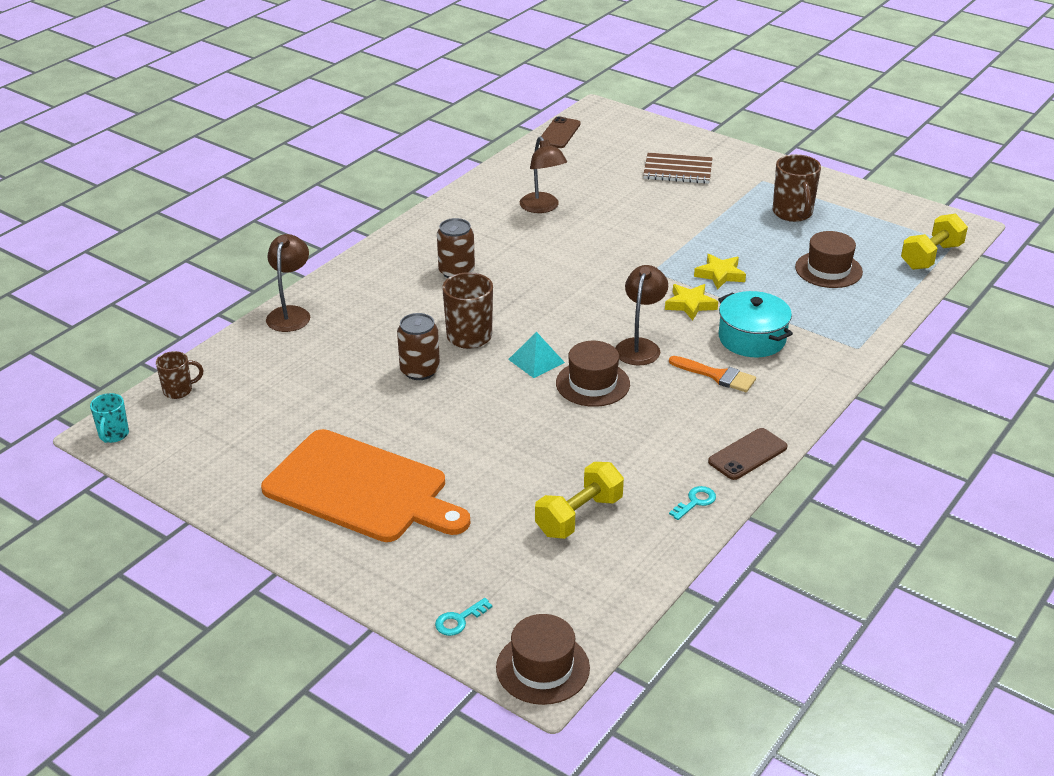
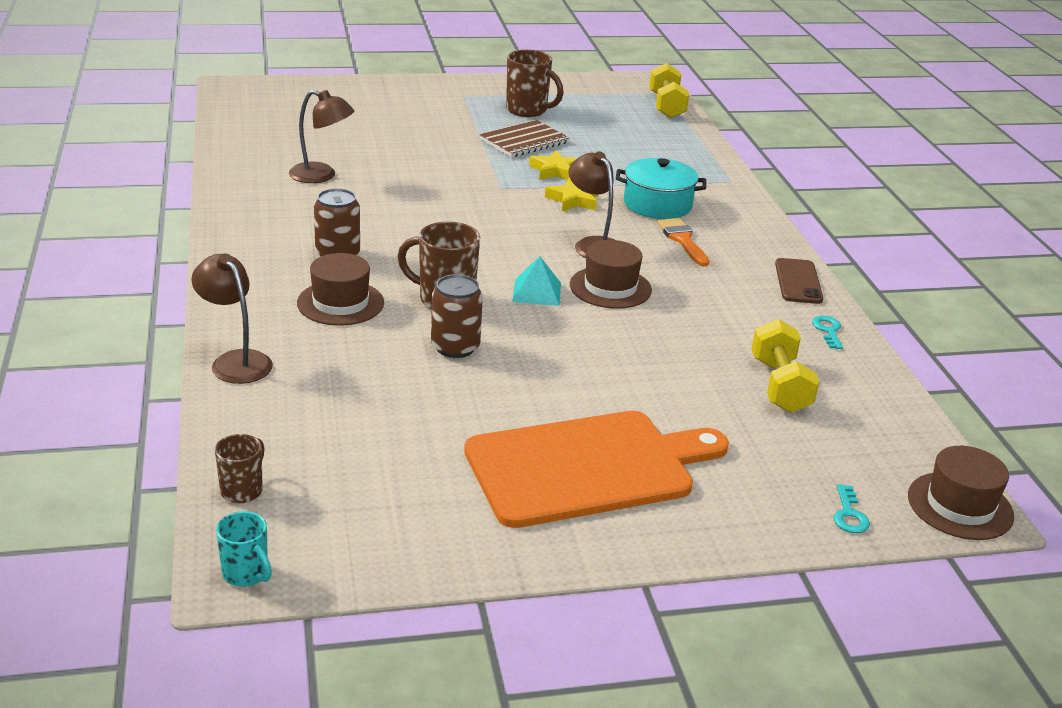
camera: 50 degrees left, 5 degrees down
(559, 133) = (228, 114): brown phone -> none
(677, 170) = (385, 110): brown notebook -> brown notebook (524, 141)
(717, 376) = (682, 240): orange brush -> orange brush turned 90 degrees counterclockwise
(828, 269) = (620, 138): brown hat -> brown hat (340, 303)

